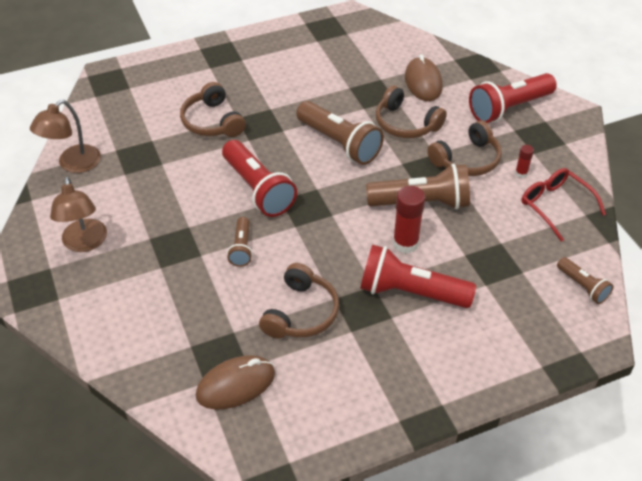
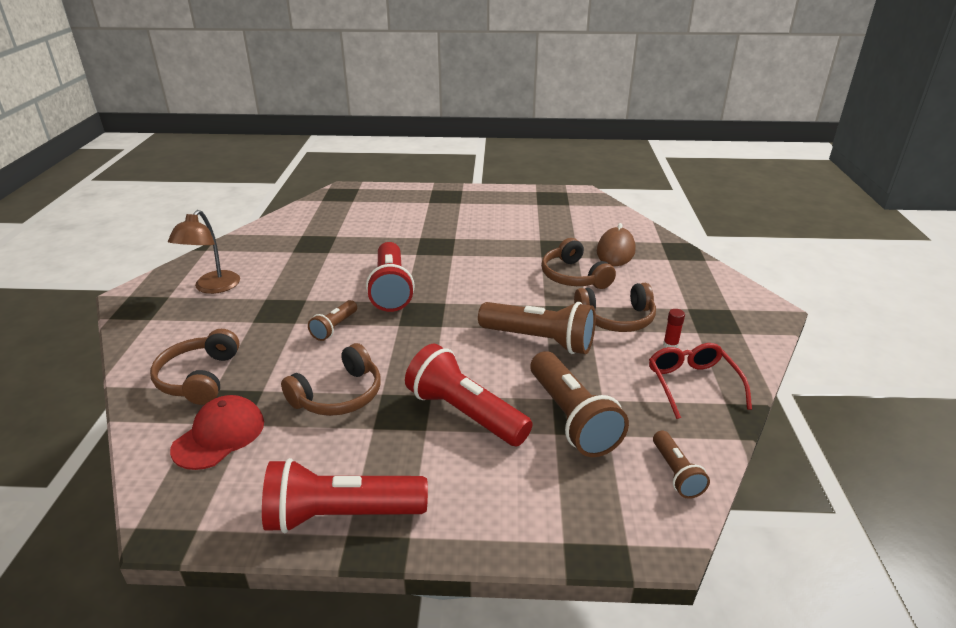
camera: 25 degrees right, 15 degrees down
(73, 164) = (260, 236): brown lamp -> none
(212, 122) = (397, 235): brown headphones -> brown headphones (199, 378)
(235, 385) = (219, 435): brown mouse -> red cap
(339, 143) = (496, 275): brown flashlight -> brown flashlight (571, 418)
(405, 243) = (495, 369): red glue stick -> none
(508, 108) = (693, 290): red flashlight -> red flashlight (341, 515)

